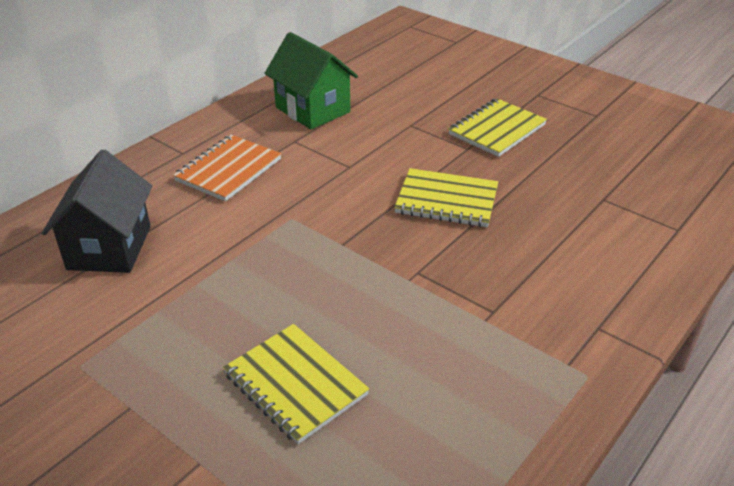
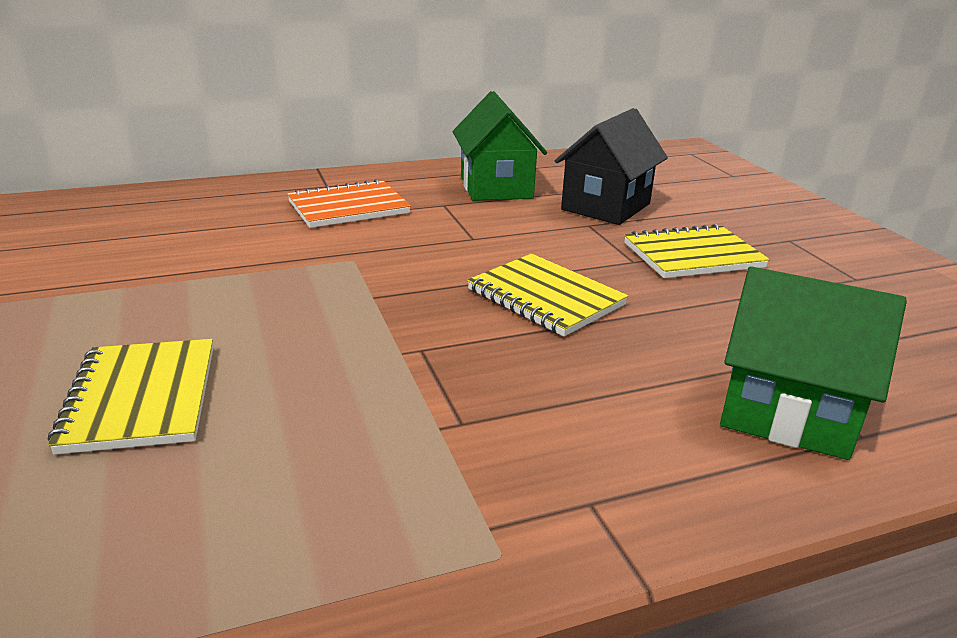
camera: 30 degrees right, 10 degrees down
(110, 248) = (162, 229): black house -> black house (606, 207)
(637, 230) = (787, 413): none -> green house

